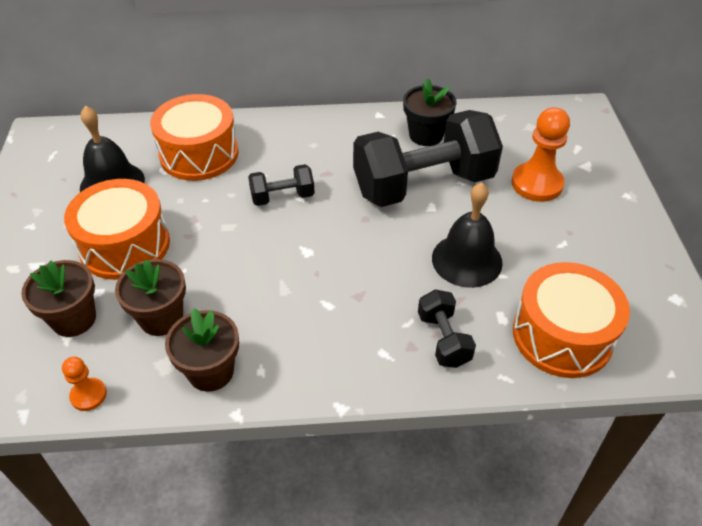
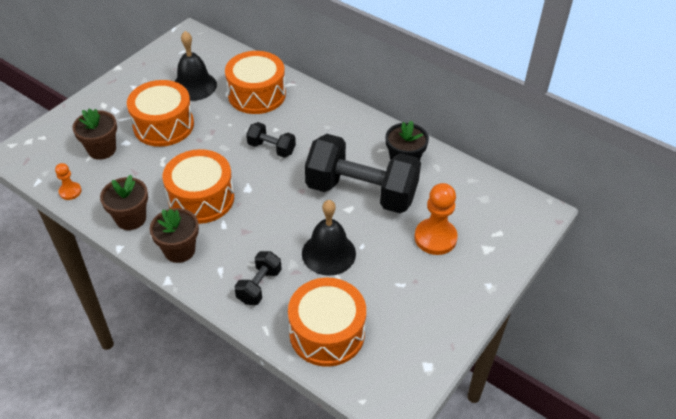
camera: 40 degrees right, 0 degrees up
(161, 318) = (139, 176): brown flower pot -> brown flower pot (179, 250)
(268, 294) = (201, 198): none -> orange drum

